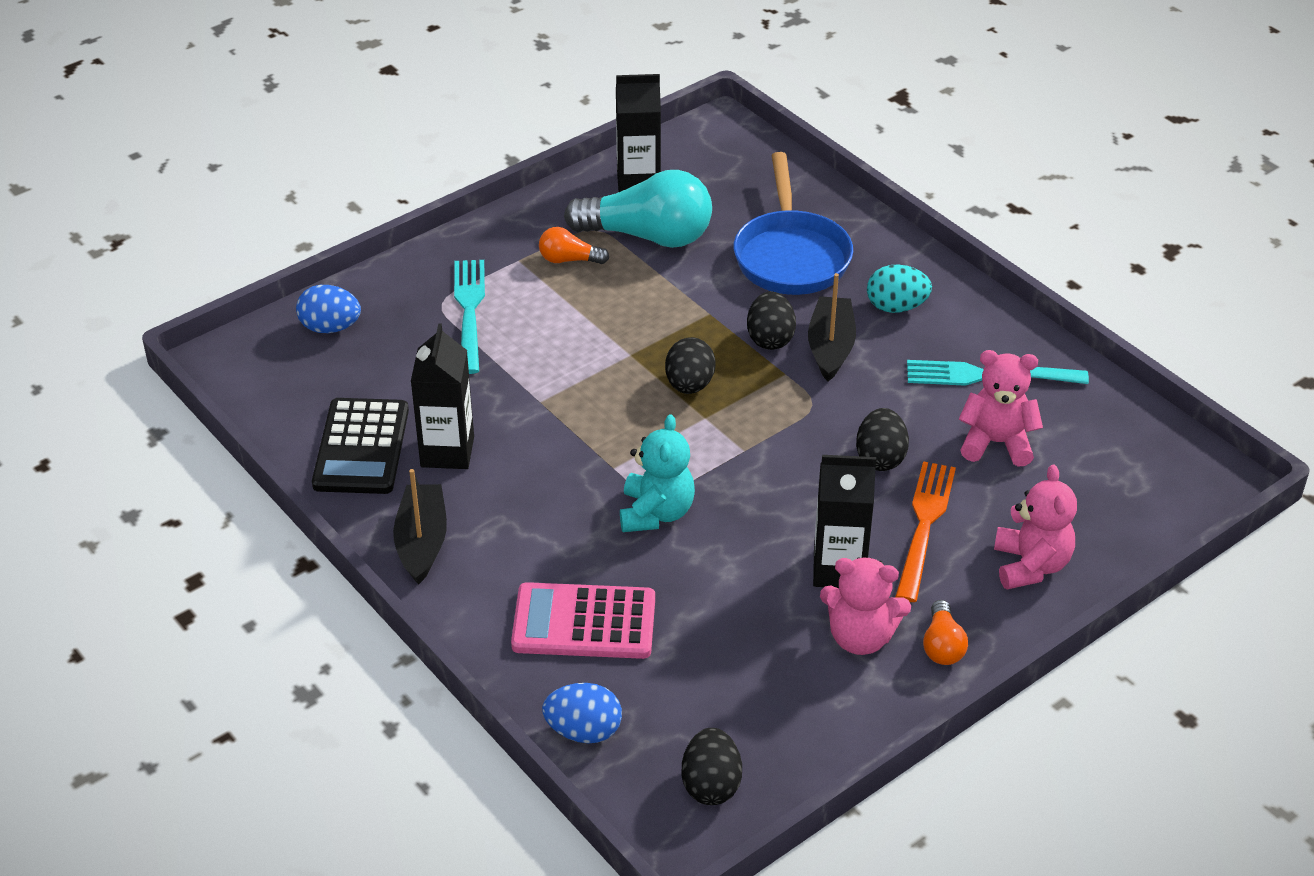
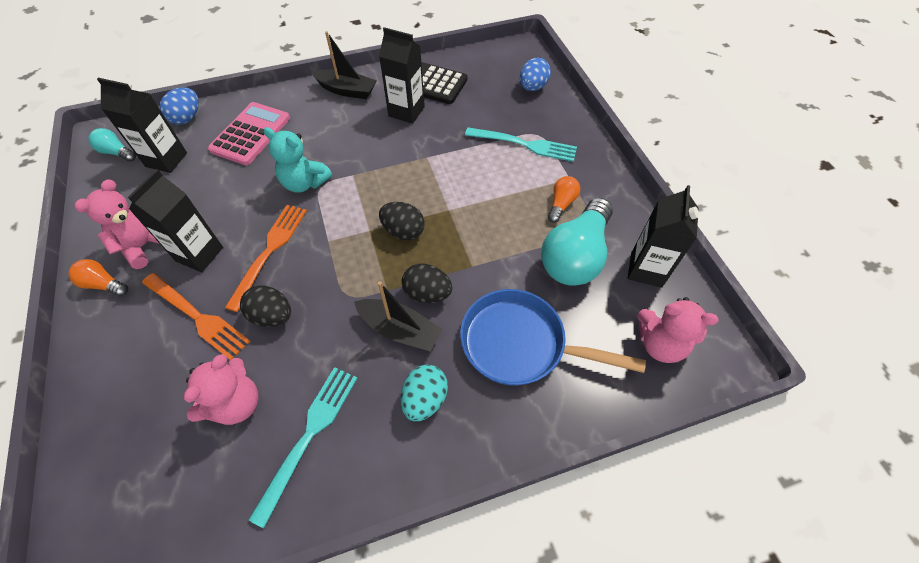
camera: 110 degrees right, 15 degrees up
(693, 705) = (166, 160): none -> black carton
(711, 785) = (117, 152): black egg -> turquoise light bulb
(793, 500) = (269, 251): none -> orange fork
(1030, 565) = (116, 367): pink teddy bear -> pink teddy bear (660, 344)

